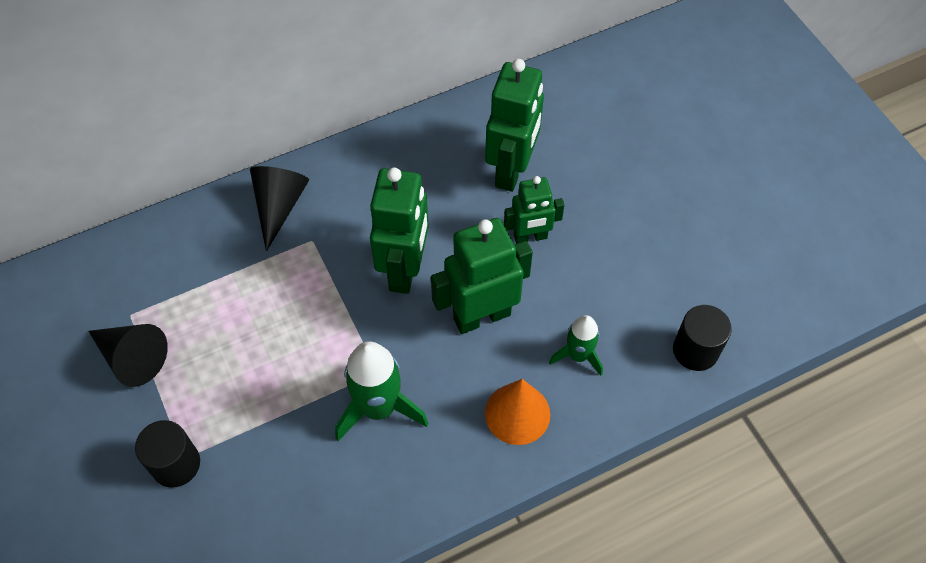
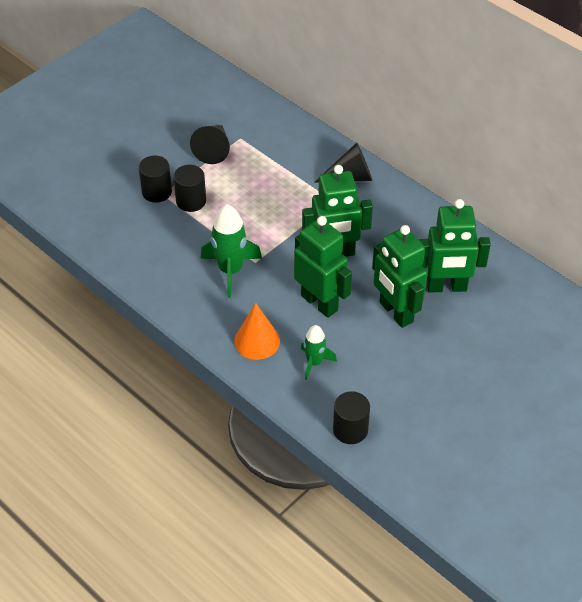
camera: 70 degrees right, 10 degrees down
(220, 420) = (191, 201): none -> black cylinder
(530, 237) = (395, 312): green robot -> green robot, size x1.63

